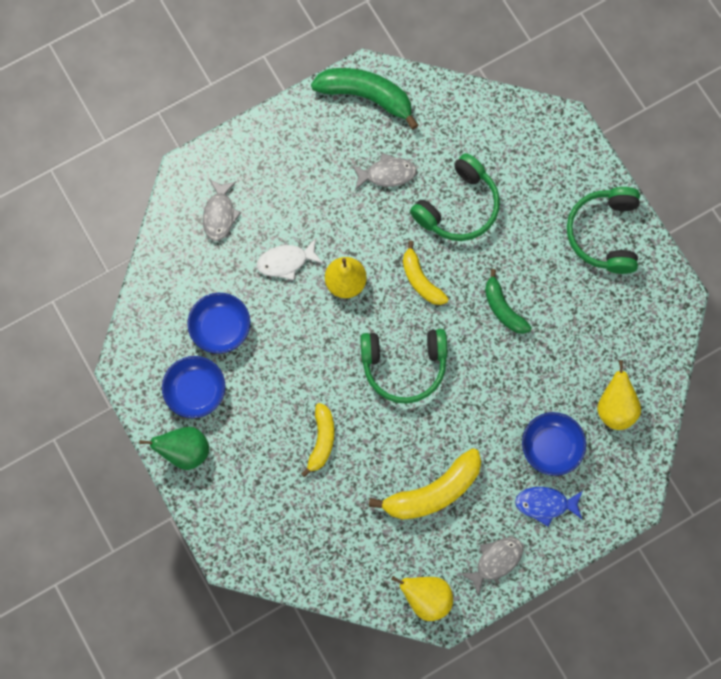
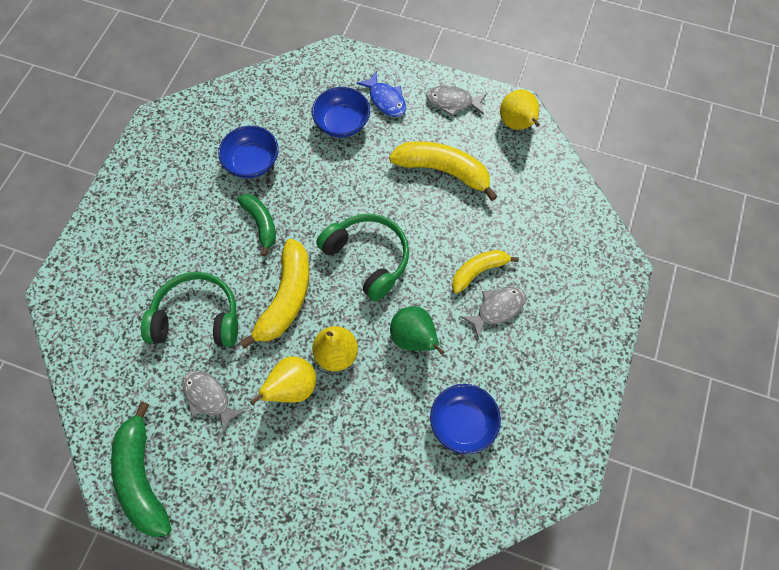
camera: 130 degrees left, 10 degrees down
(185, 450) = (583, 365): green pear -> green pear (414, 339)
(196, 391) = (531, 398): blue bowl -> blue bowl (252, 162)
(220, 214) = (363, 515): grey fish -> grey fish (497, 309)
(286, 261) = (359, 418): white fish -> none
(421, 280) = (286, 298): yellow banana -> yellow banana, size x1.60
(503, 308) = (261, 223): green banana -> green banana turned 45 degrees counterclockwise
(604, 233) = (140, 198): green headphones -> none
(615, 407) = (277, 105): yellow pear -> yellow pear (292, 388)

